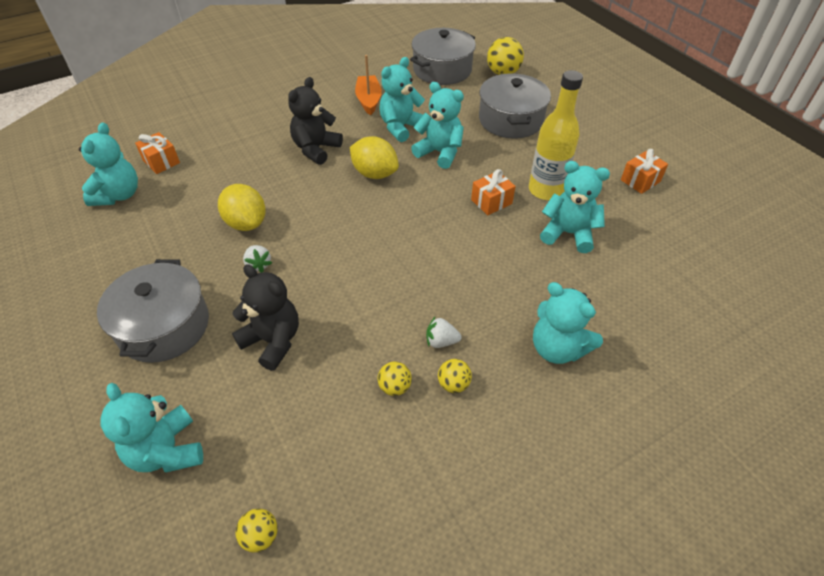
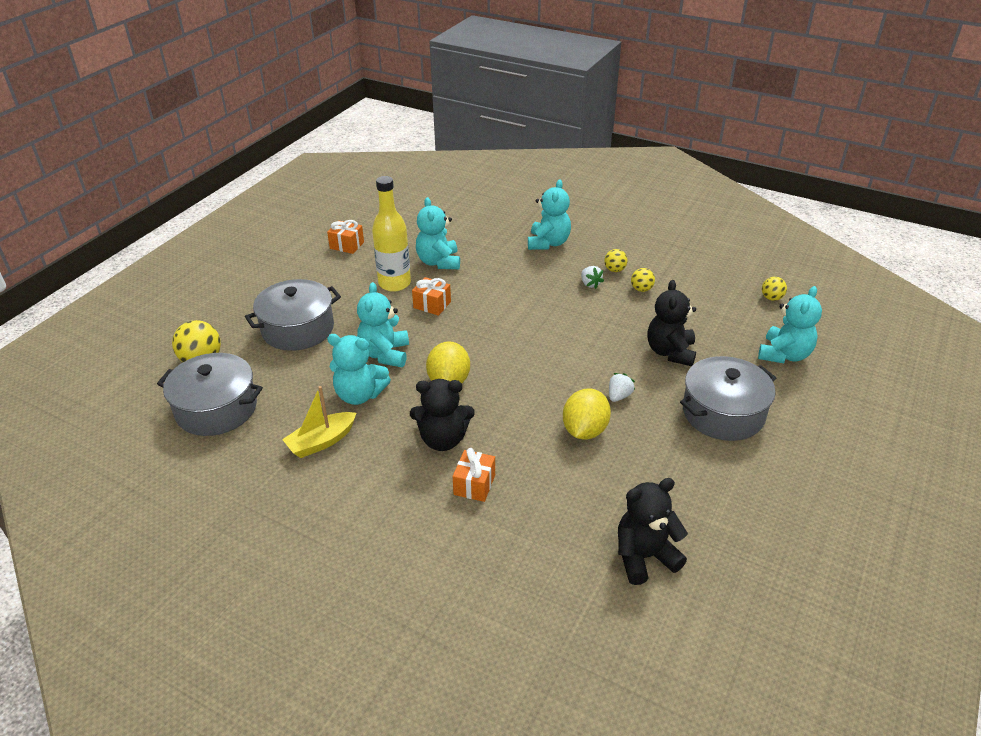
camera: 120 degrees left, 10 degrees down
(118, 195) = (644, 557): turquoise teddy bear -> black teddy bear
(161, 162) = (566, 559): orange gift -> orange gift (474, 485)
(368, 100) = (321, 442): orange boat -> yellow boat

